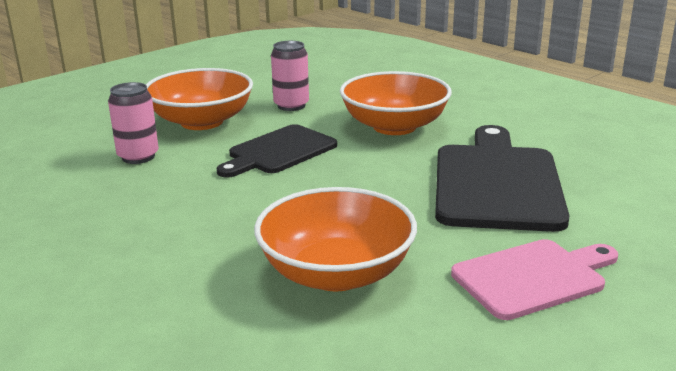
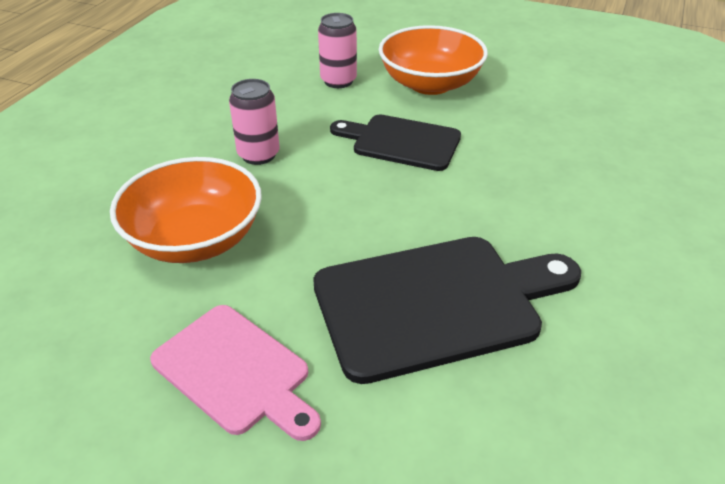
camera: 65 degrees right, 15 degrees up
(291, 105) = (513, 116): pink can -> pink can (258, 155)
(394, 126) = (523, 194): orange bowl -> none

